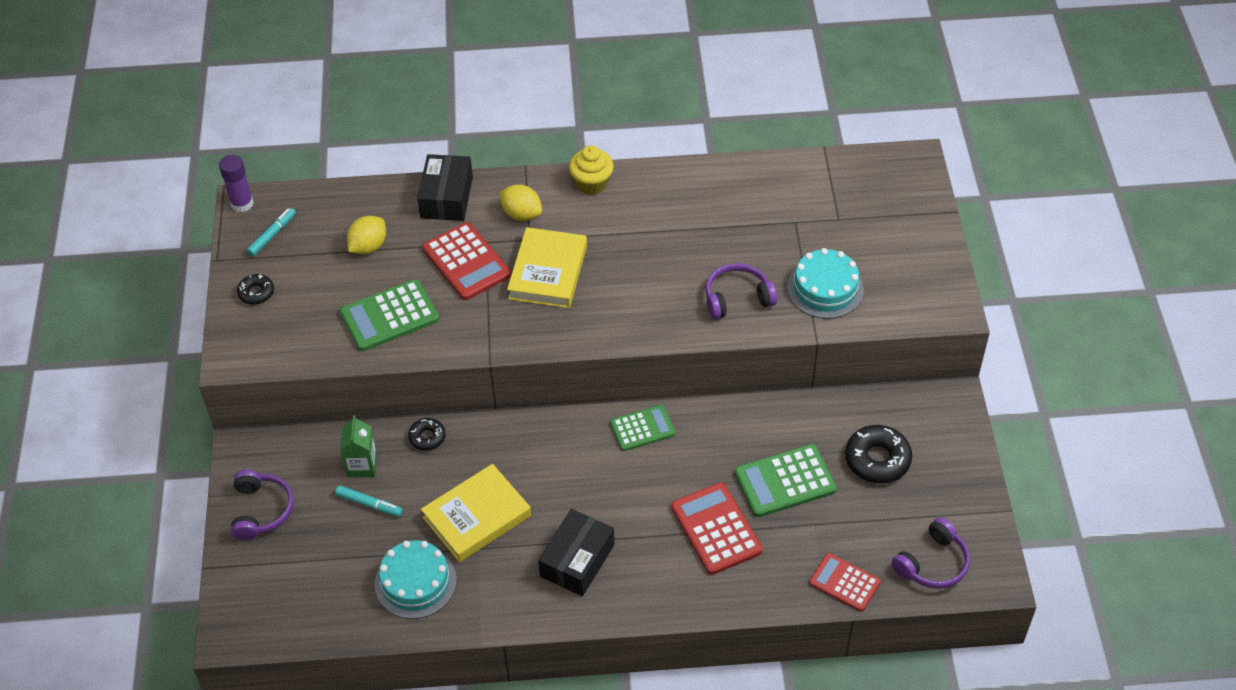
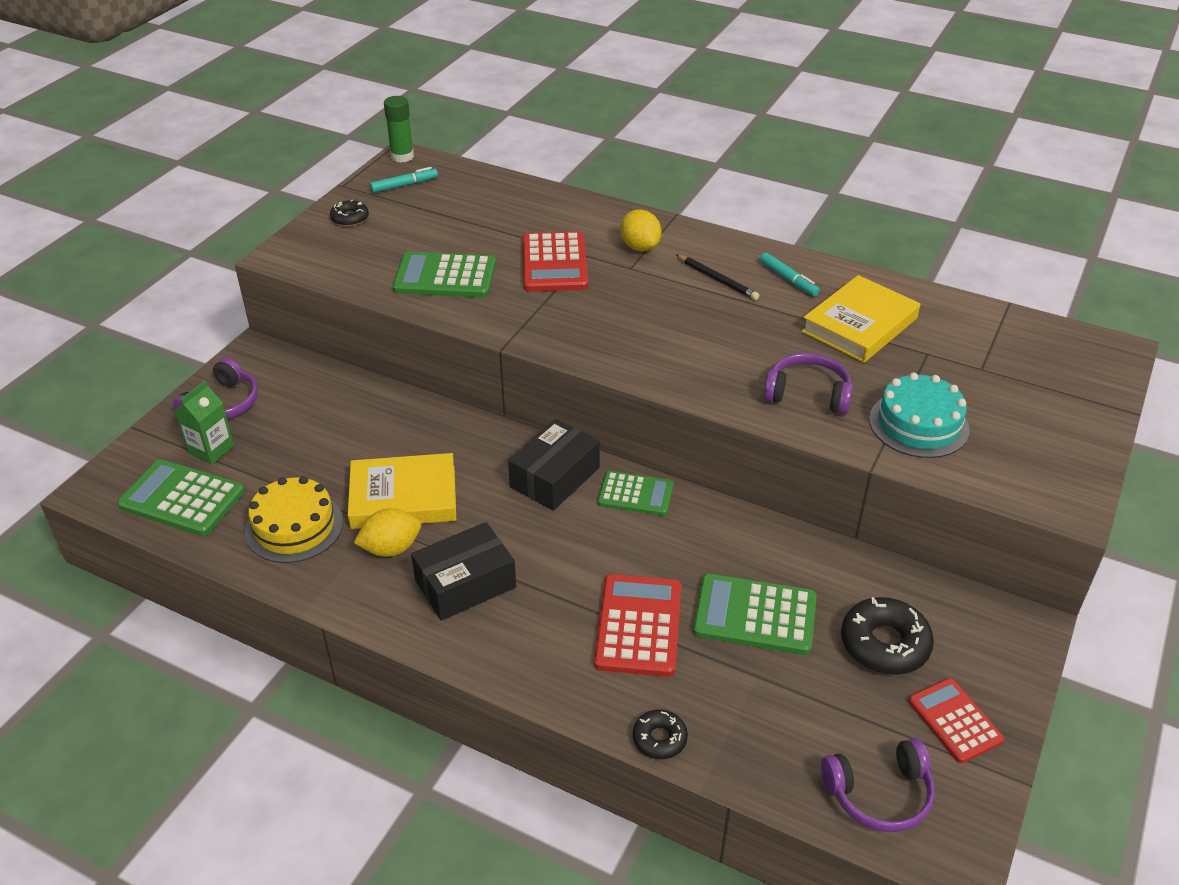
camera: 30 degrees right, 10 degrees down
(242, 203) = (402, 156): purple glue stick -> green glue stick
(307, 605) = (182, 498): none -> green calculator
(362, 465) = (341, 408): green carton -> green carton (211, 449)
(368, 246) = (477, 221): yellow lemon -> yellow lemon (391, 548)
(369, 504) = (317, 441): turquoise marker -> turquoise marker (788, 279)
(415, 582) = (294, 527): turquoise cake -> yellow cake
(427, 437) = (419, 411): black donut -> black donut (659, 739)
(446, 197) = (581, 211): black box -> black box (555, 477)
(548, 272) = (625, 299): yellow book -> yellow book (859, 325)
(592, 183) = (730, 248): yellow cupcake -> none
(604, 220) = (717, 279): none -> black pencil
(844, 582) = (748, 758): red calculator -> red calculator (954, 721)

